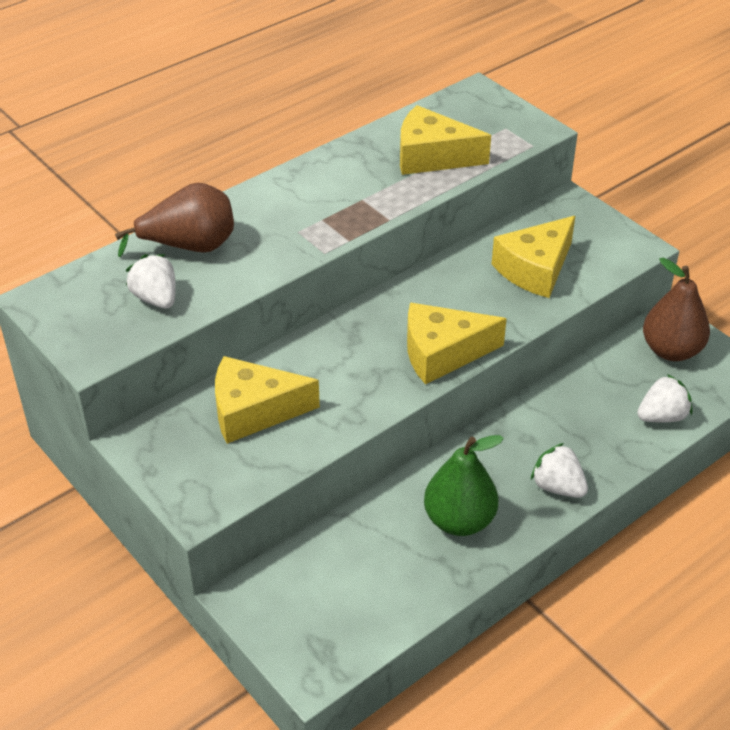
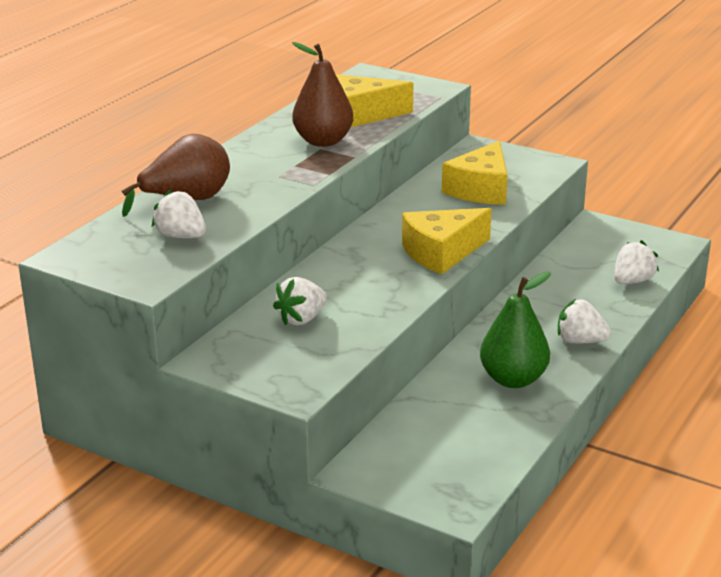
camera: 20 degrees left, 15 degrees down
(254, 411) = (301, 319): yellow cheese -> white strawberry
(671, 350) = (610, 240): brown pear -> brown pear (323, 141)

